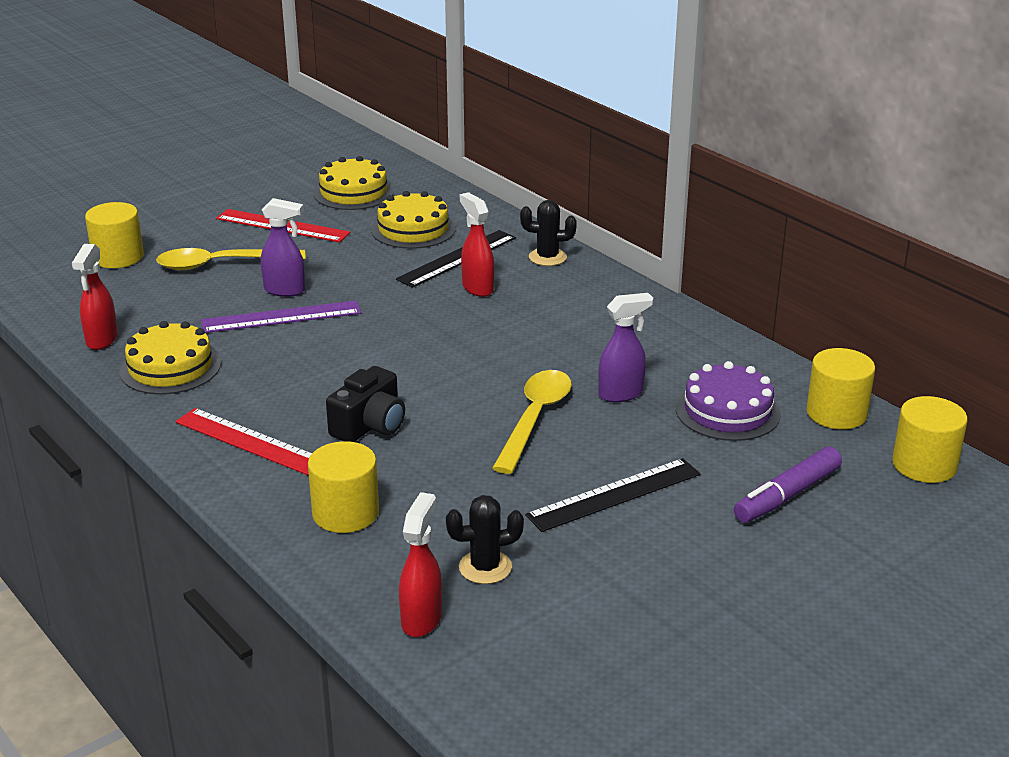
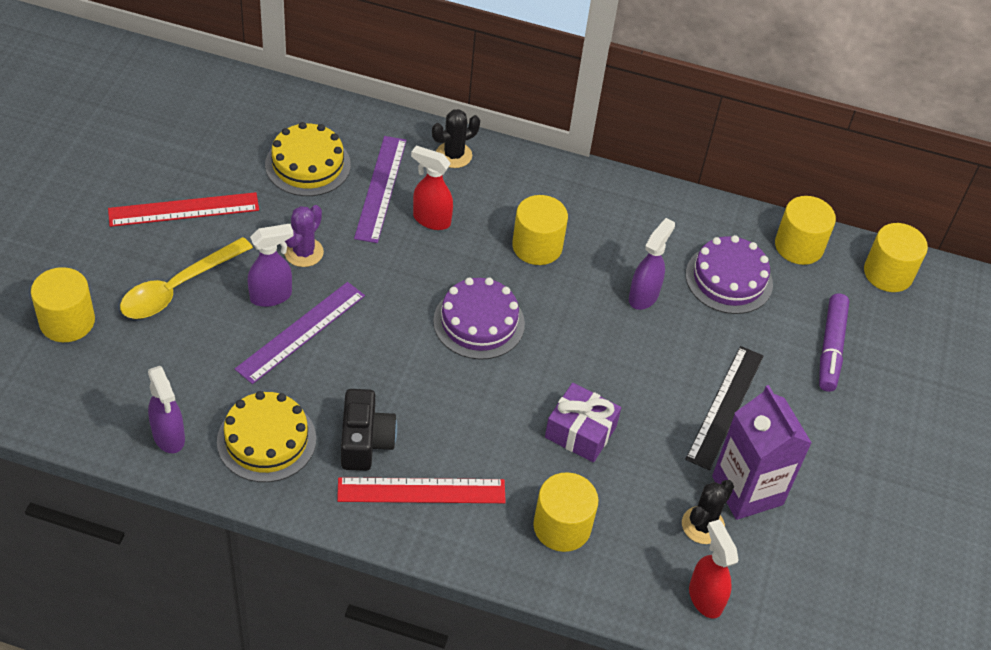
camera: 40 degrees left, 20 degrees up
(101, 340) = (169, 437): red spray bottle -> purple spray bottle
(344, 275) = (304, 252): none -> purple cactus
(353, 192) = (205, 134): yellow cake -> none
(370, 426) = (494, 425): black camera -> black camera (365, 441)
(439, 360) = (479, 322): none -> purple cake
(444, 459) = (580, 432): none -> purple gift
(457, 258) = (381, 188): black ruler -> purple ruler
(535, 419) = (606, 354): yellow spoon -> none
(555, 331) = (537, 246): none -> yellow cylinder
(564, 561) = (747, 490): none -> purple carton

